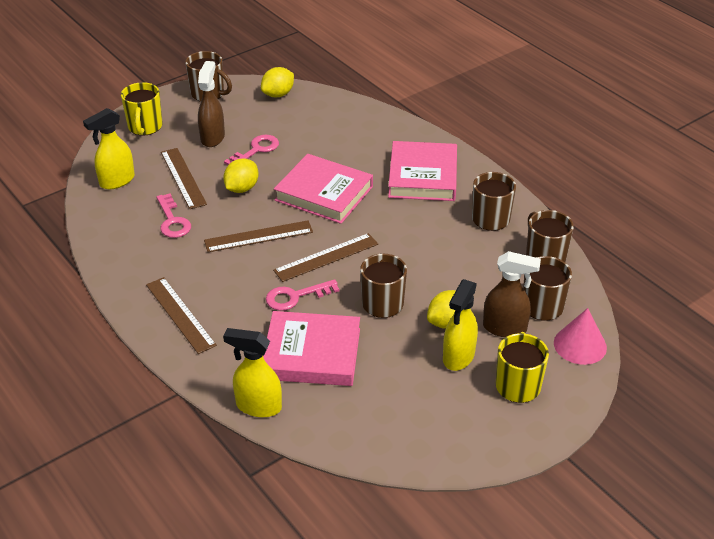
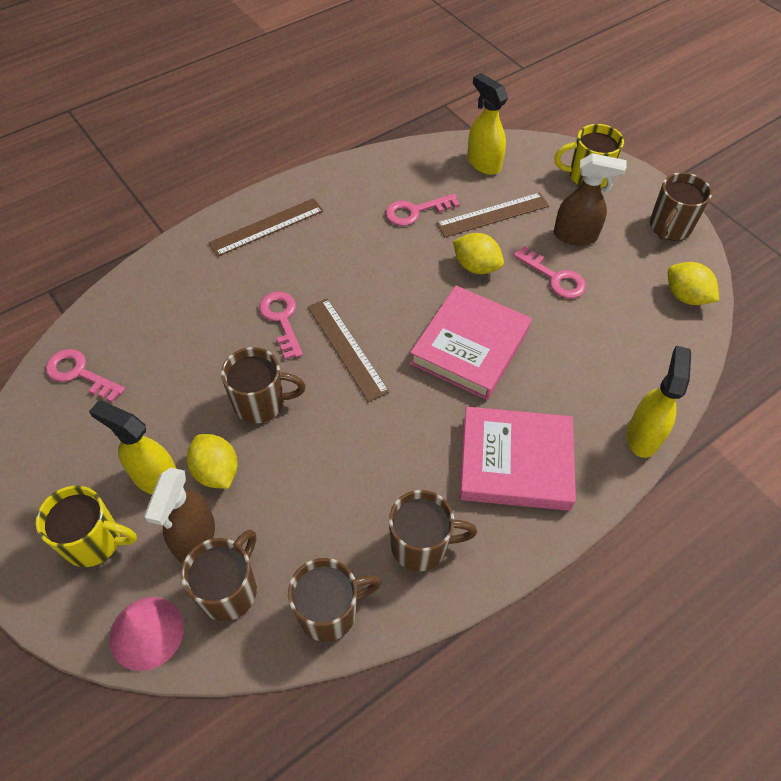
camera: 90 degrees right, 15 degrees up
(258, 236) = (387, 284): brown ruler -> none
(258, 406) = (127, 291): yellow spray bottle -> yellow spray bottle (643, 435)
(311, 354) = (190, 334): pink book -> none
(358, 425) = (79, 373): none -> pink key

